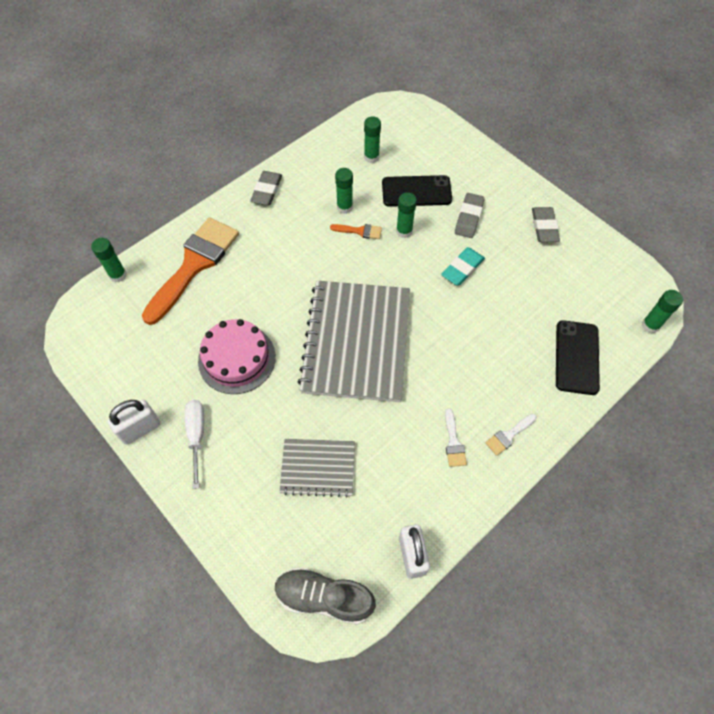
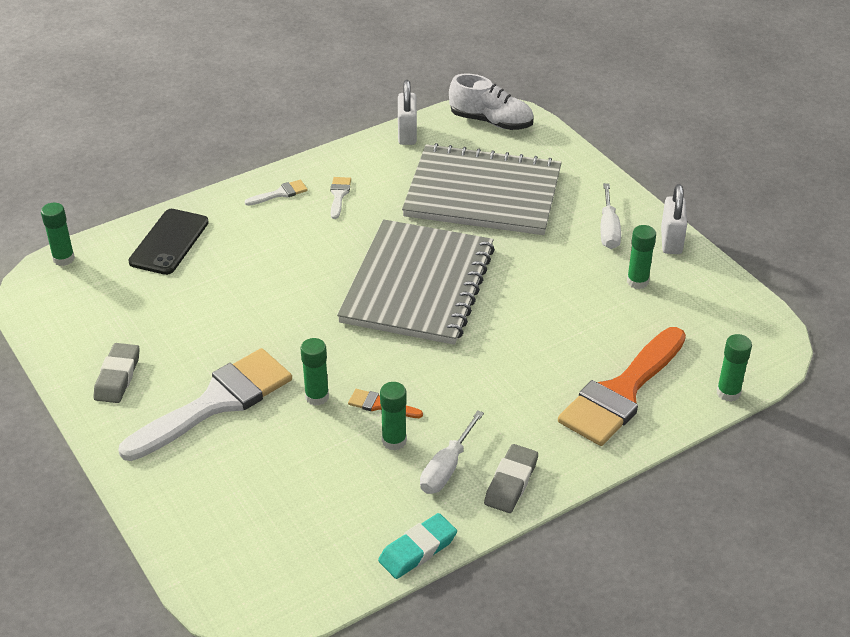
camera: 170 degrees left, 20 degrees down
(140, 429) = (671, 241): white padlock -> white padlock turned 60 degrees counterclockwise
(237, 359) = (564, 286): pink cake -> none
(308, 195) = (447, 467): none -> white screwdriver
(318, 468) = (483, 193): grey notebook -> grey notebook, size x1.93
(324, 597) = (491, 121): grey shoe -> white shoe
(371, 157) = (329, 515): green glue stick -> green glue stick (637, 282)
(416, 191) = (277, 450): black phone -> none
(462, 269) = (256, 342): turquoise eraser -> turquoise eraser (418, 550)
(469, 218) = (216, 402): grey eraser -> white brush

